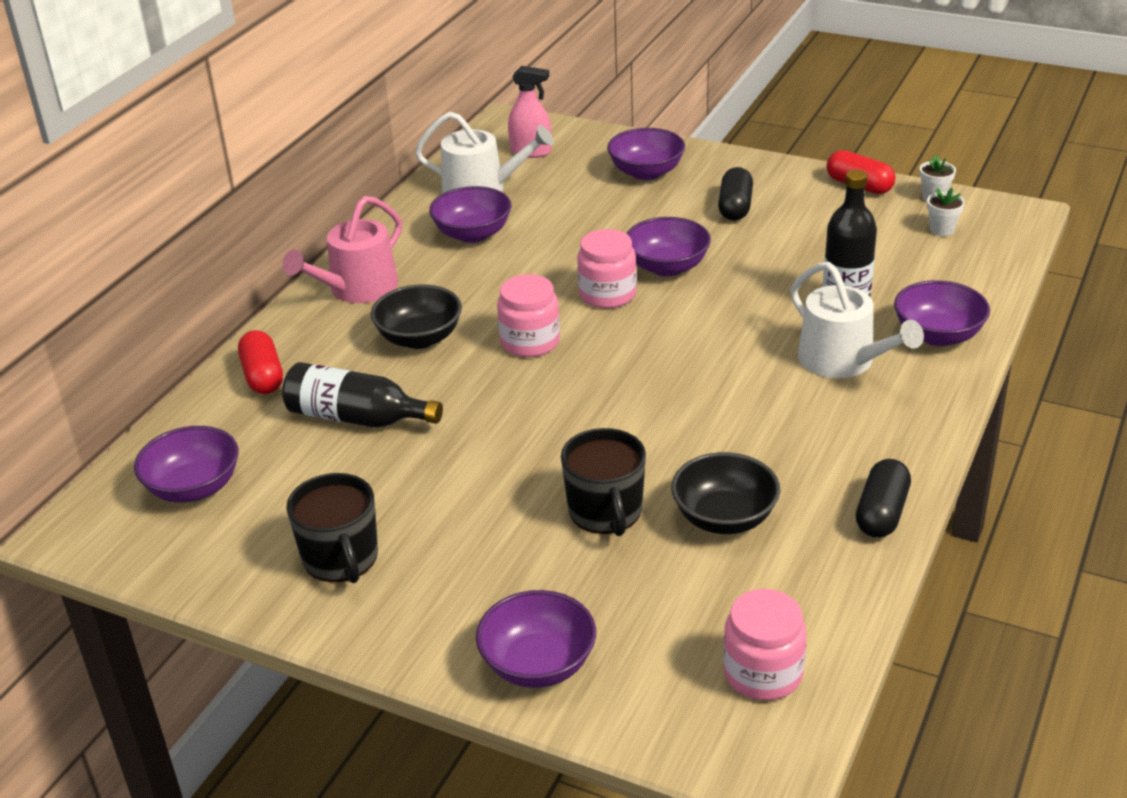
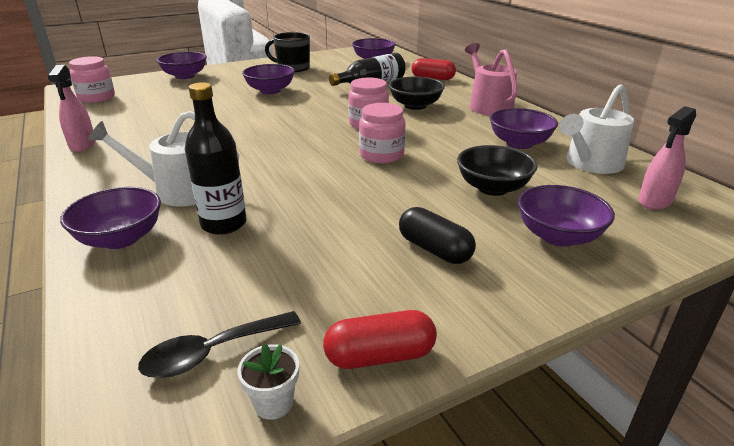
camera: 125 degrees right, 5 degrees down
(606, 512) = (221, 102): black mug -> none
(667, 267) = (383, 183): purple bowl -> purple bowl (270, 91)
(724, 518) = (165, 118): black bowl -> black bowl (492, 188)
(881, 513) = (83, 145): black capsule -> pink spray bottle
(942, 230) = (213, 352): white flower pot -> black spoon

